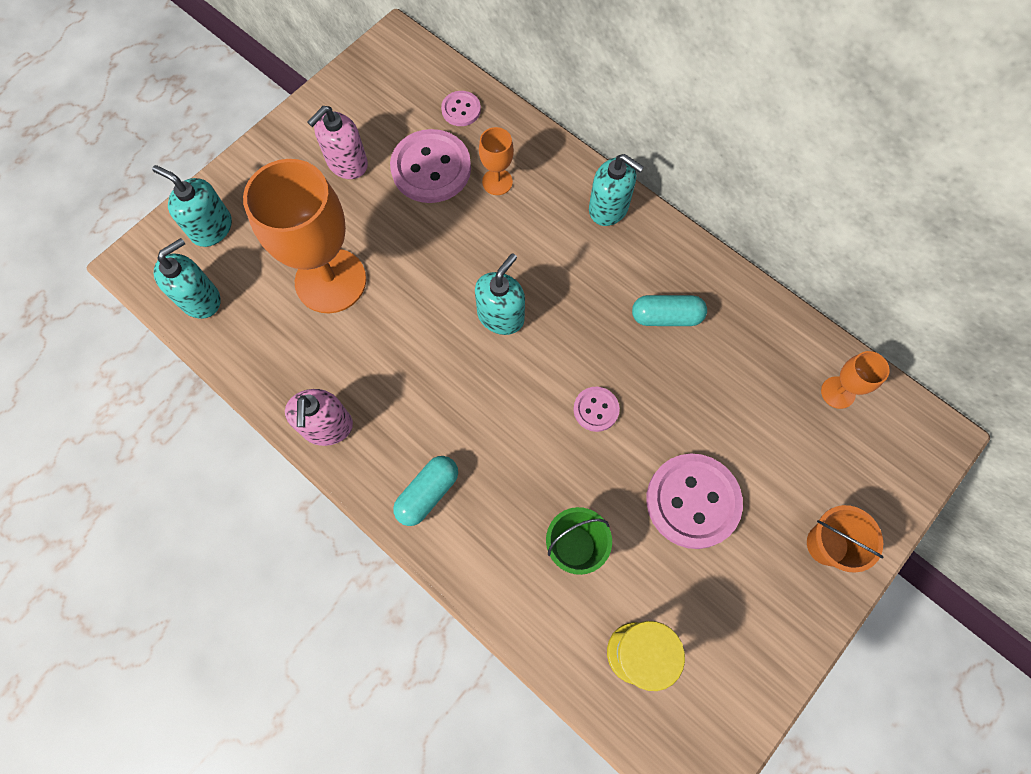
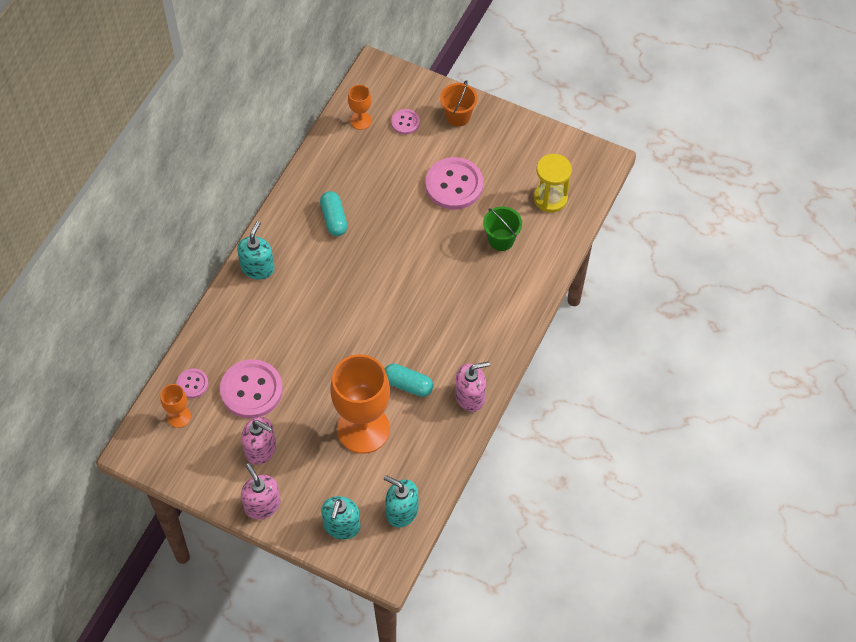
camera: 105 degrees left, 10 degrees down
(275, 151) = (262, 505): none -> pink soap dispenser
(427, 493) = (495, 326): turquoise capsule -> turquoise capsule (408, 385)
(497, 182) = (252, 343): orange goblet -> orange goblet (179, 416)
(501, 316) = (360, 315): turquoise soap dispenser -> none
(596, 409) = (411, 246): pink button -> pink button (405, 122)

